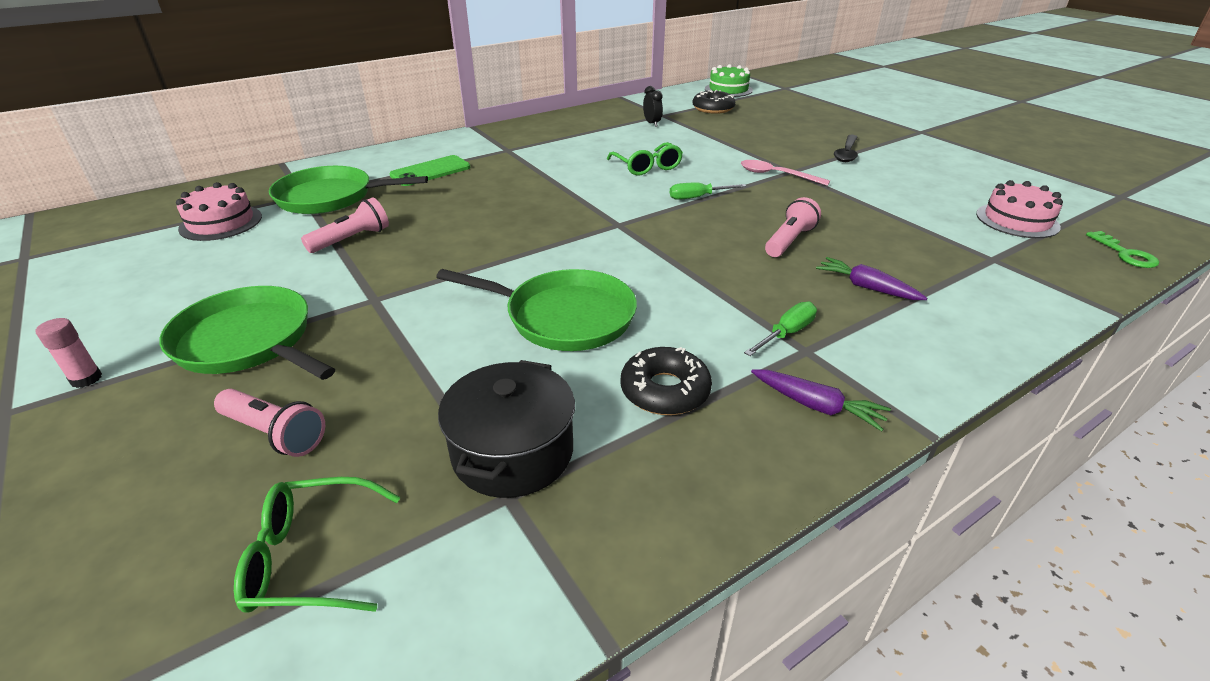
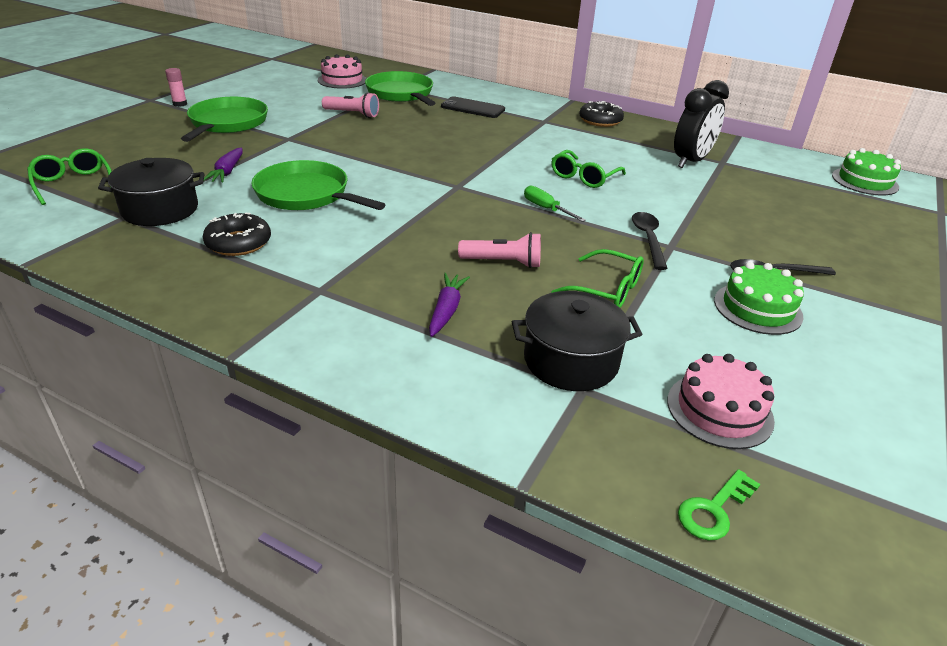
camera: 60 degrees right, 0 degrees up
(275, 433) = (155, 152): pink flashlight -> none
(430, 171) = (472, 108): green phone -> black phone
(564, 317) = (306, 194): green pan -> green pan turned 135 degrees clockwise
(652, 123) = (691, 161): black clock -> black clock, size x2.03
(713, 108) = (785, 182): black donut -> black donut (600, 120)
(776, 175) = (648, 239): pink spoon -> black spoon
(786, 333) = (339, 279): green screwdriver -> none
(816, 406) = (247, 301): purple carrot -> purple carrot (227, 172)
(851, 212) = (607, 290): none -> green glasses
(892, 172) = (757, 308): none -> green cake
(954, 253) = (571, 361): none -> black pot

